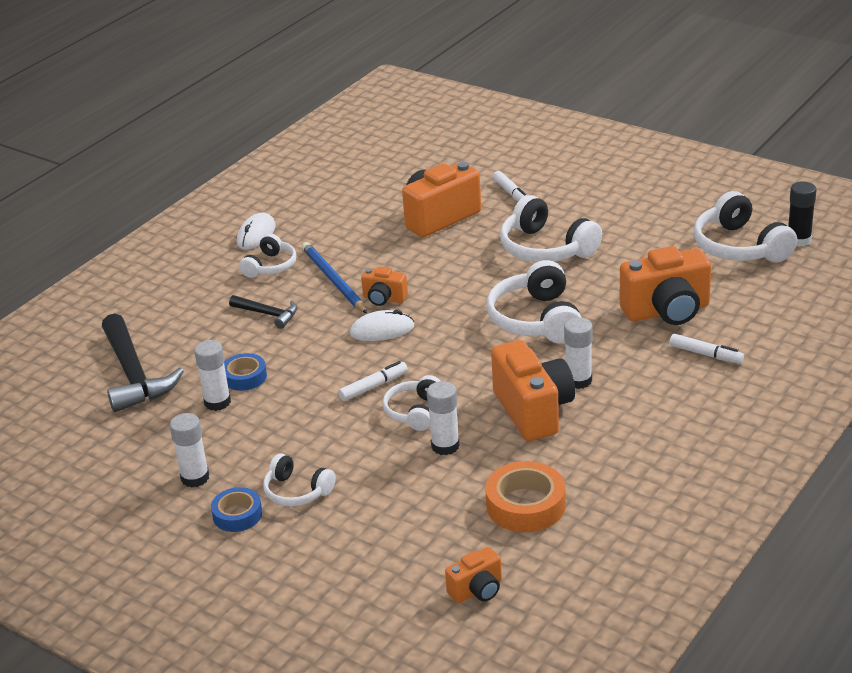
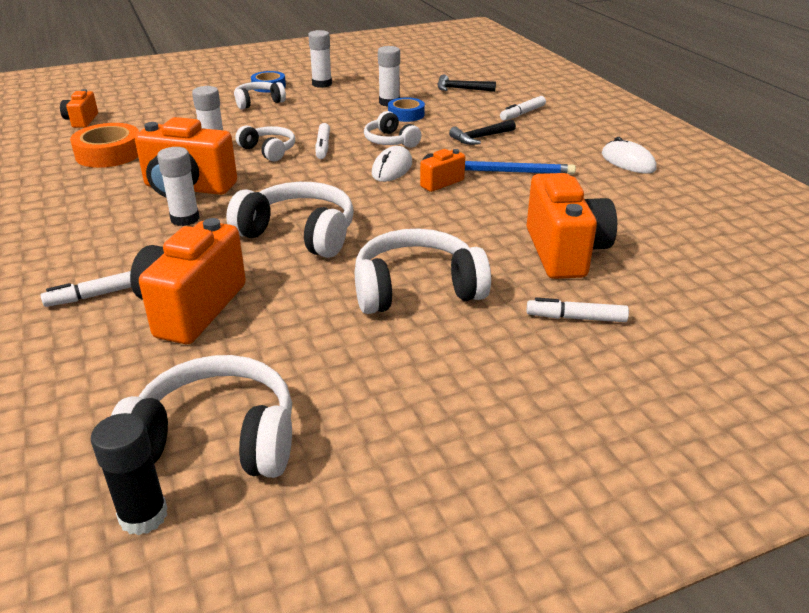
camera: 120 degrees right, 0 degrees up
(134, 375) = (461, 89): black hammer -> black hammer, size x0.53
(182, 314) = (522, 113): none -> white marker
(270, 266) = (559, 155): white headphones -> white headphones (390, 141)

